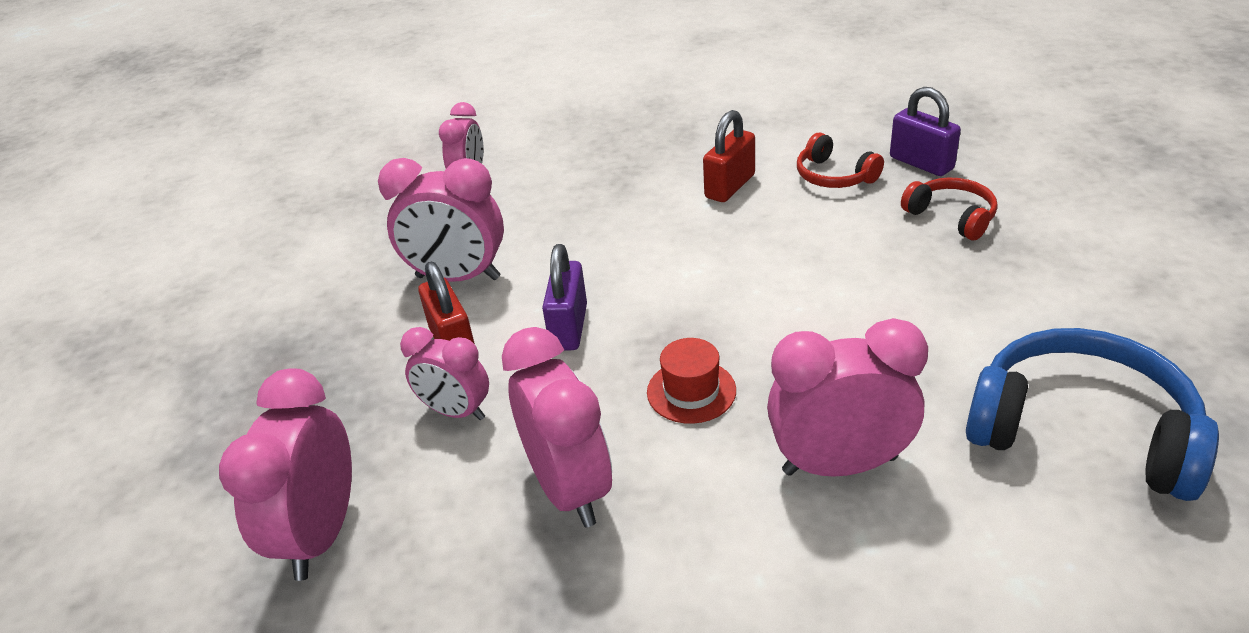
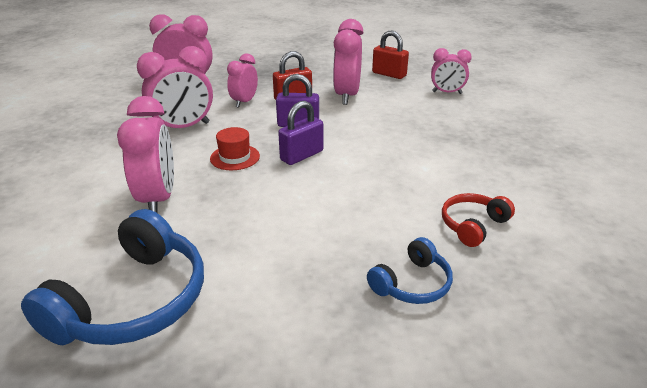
camera: 85 degrees right, 5 degrees down
(730, 186) = (449, 176): red padlock -> red padlock (389, 74)
(921, 163) = (507, 279): purple padlock -> purple padlock (302, 155)
(951, 217) = (412, 283): red headphones -> blue headphones

